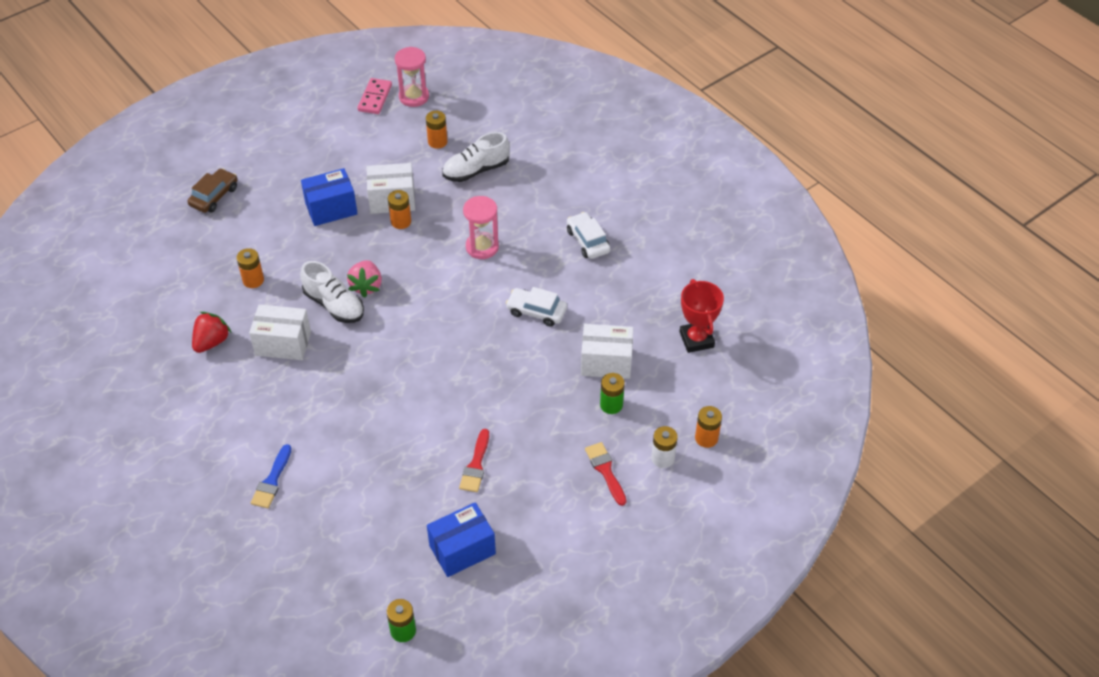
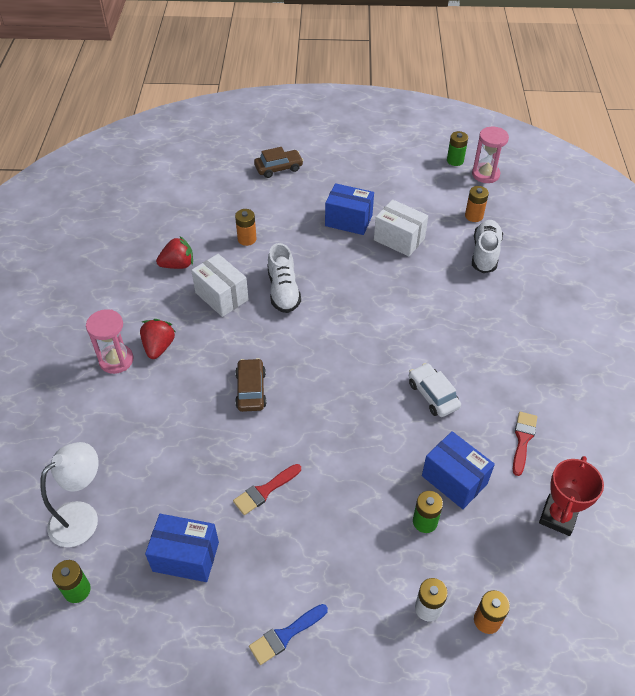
camera: 40 degrees right, 0 degrees up
(271, 420) = (159, 347): none -> red strawberry
(272, 481) = (113, 392): blue brush -> blue brush (285, 635)
(351, 583) = (82, 517): none -> white lamp
(366, 286) = (319, 291): pink strawberry -> none
(375, 98) = (455, 160): pink domino -> green battery
(389, 401) = (251, 390): none -> brown car
(401, 221) = (390, 259): orange battery -> none
(476, 170) = (485, 253): white shoe -> white shoe turned 90 degrees clockwise
(482, 247) = (435, 315): pink hourglass -> pink hourglass (116, 360)
(587, 241) = (530, 364): white car -> none
(605, 470) = (366, 579): red brush -> red brush (523, 439)
(606, 362) = (454, 479): white box -> blue box

